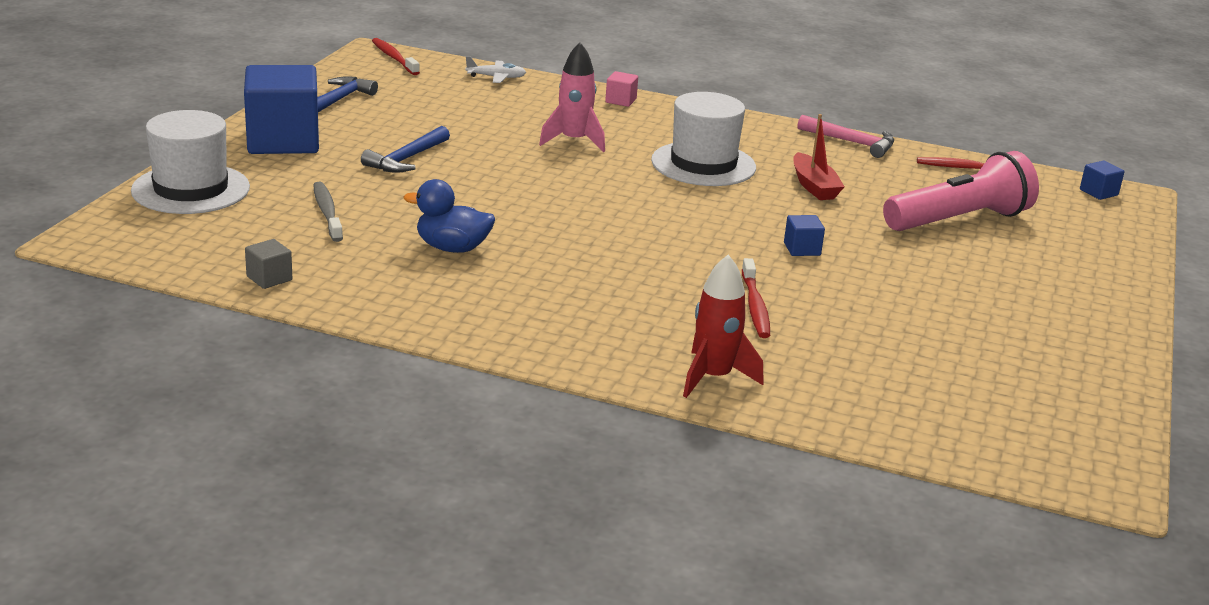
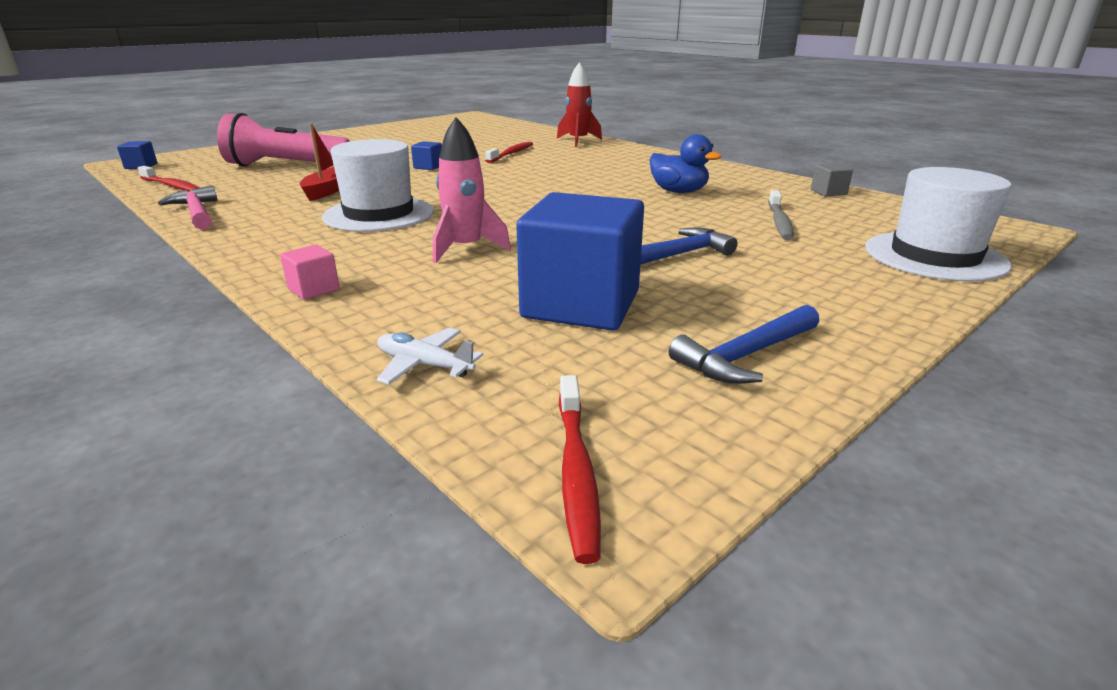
camera: 150 degrees left, 0 degrees up
(283, 141) = (835, 297): blue cube -> blue cube (581, 304)

